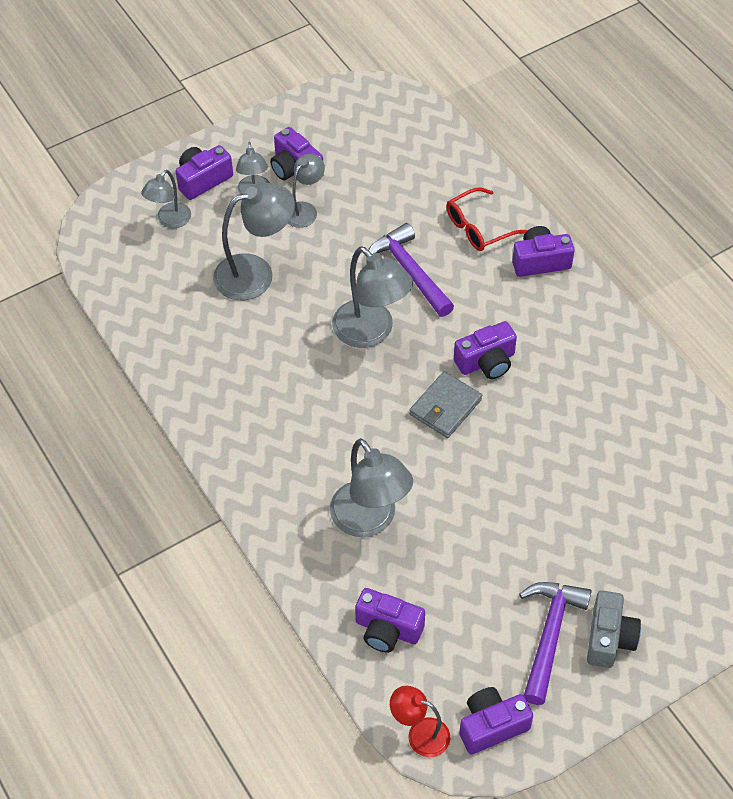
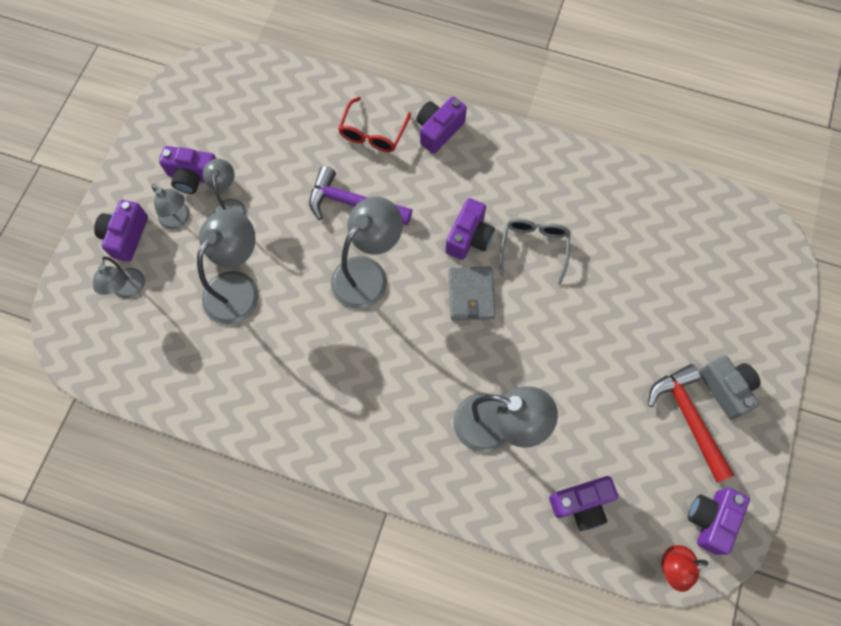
camera: 40 degrees left, 15 degrees up
(371, 332) = (367, 273): grey lamp -> grey lamp turned 60 degrees counterclockwise
(538, 407) = (534, 247): none -> grey glasses
(550, 635) = (688, 418): purple hammer -> red hammer

